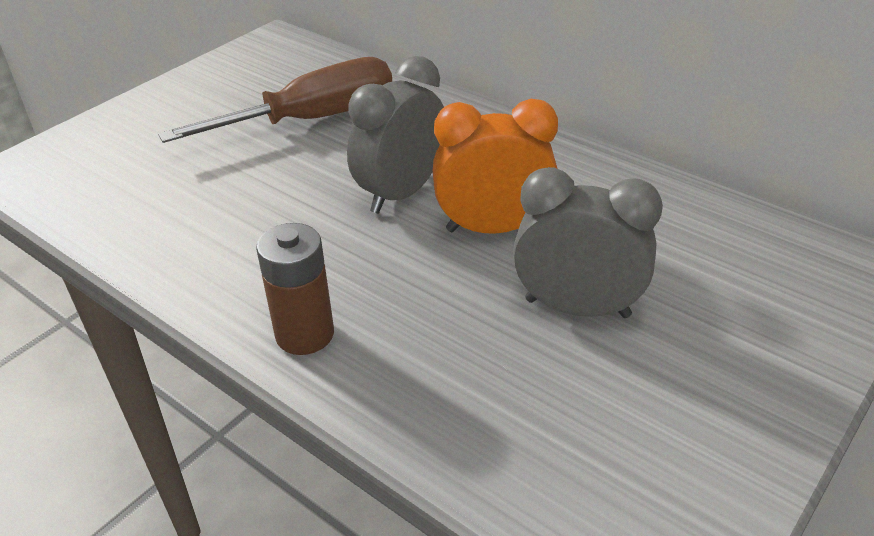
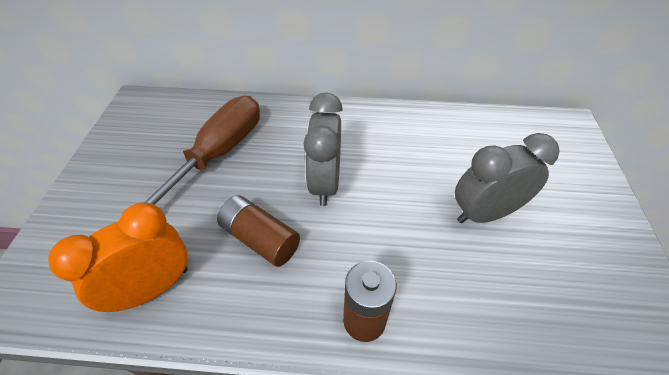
camera: 35 degrees left, 10 degrees up
(274, 215) = (260, 239): none -> brown battery
(493, 228) = (397, 183): orange clock -> orange clock (153, 288)

